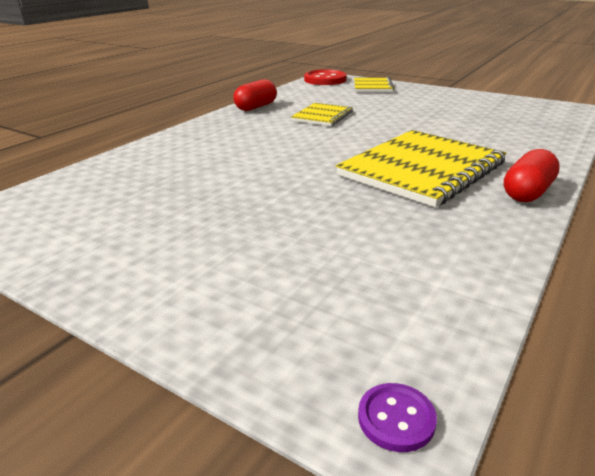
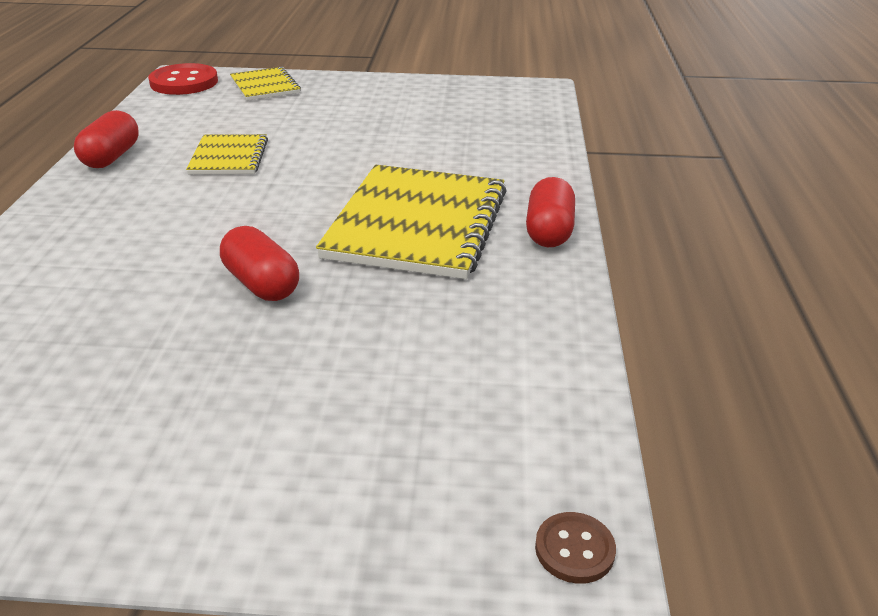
camera: 30 degrees left, 5 degrees up
(289, 181) = (261, 284): none -> red capsule
(396, 418) = (574, 549): purple button -> brown button

